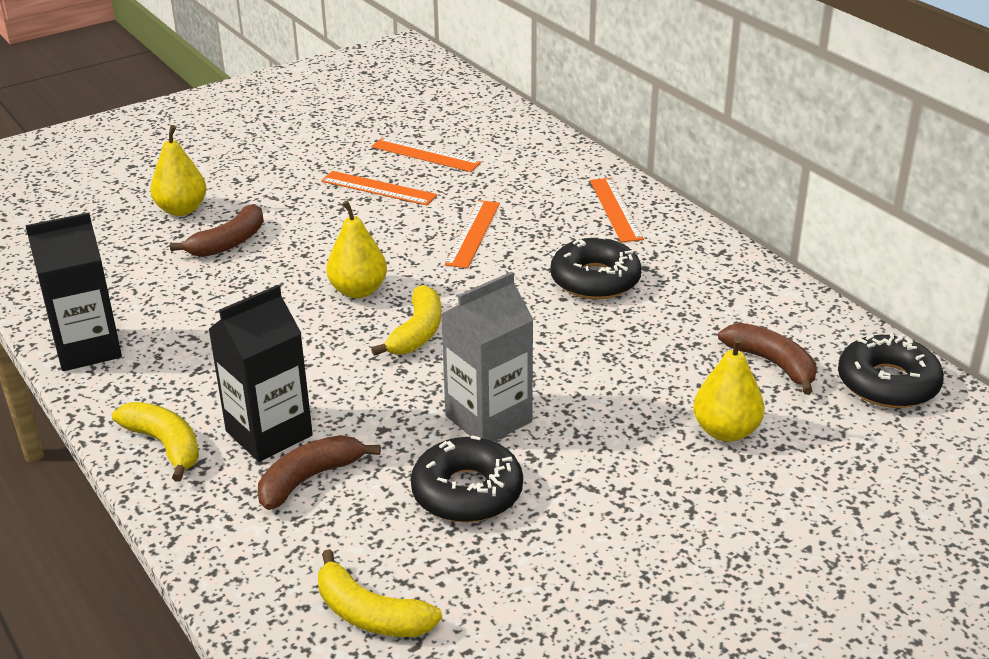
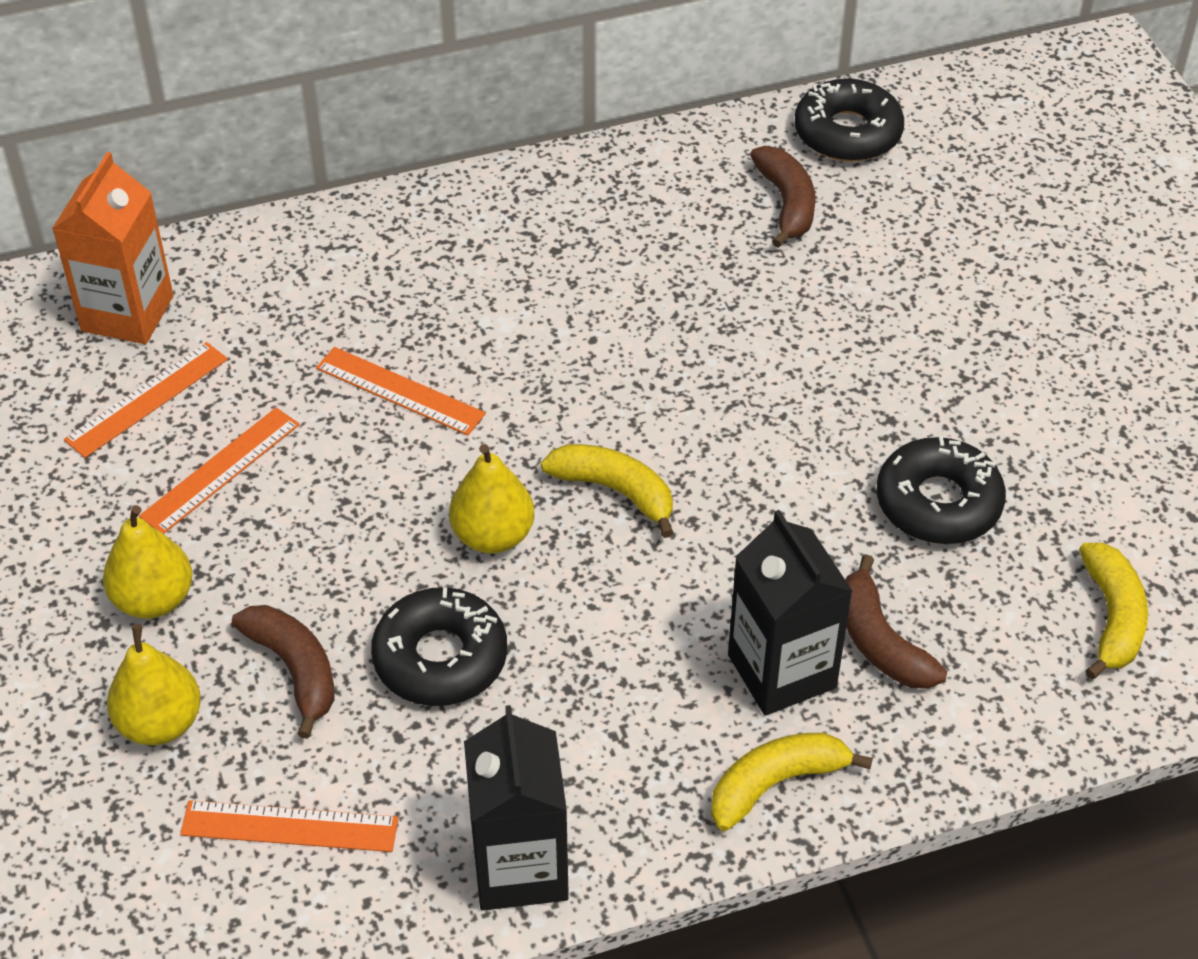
camera: 75 degrees left, 15 degrees up
(370, 614) = (1112, 618): yellow banana -> yellow banana turned 45 degrees counterclockwise
(488, 419) = (814, 458): grey carton -> none
(492, 134) = (127, 313): none -> orange carton
(595, 280) = (564, 300): black donut -> black donut (440, 658)
(616, 209) = (406, 240): orange ruler -> orange ruler (289, 826)
(725, 431) = (891, 273): yellow pear -> yellow pear (154, 599)
(772, 364) = (786, 203): brown banana -> brown banana turned 105 degrees clockwise

